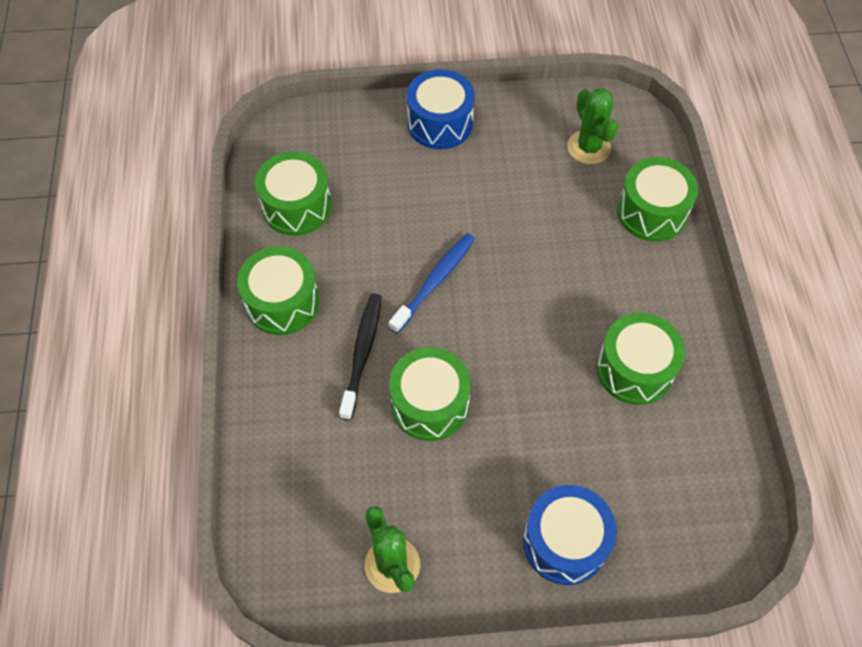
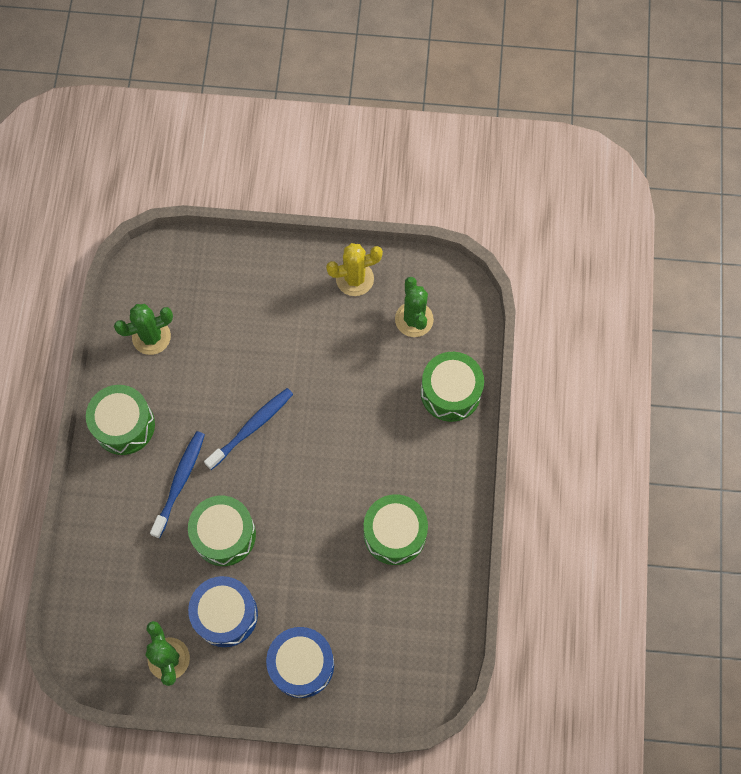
camera: 10 degrees right, 10 degrees up
(297, 206) = (151, 337): green drum -> green cactus
(362, 353) = (180, 482): black toothbrush -> blue toothbrush
(440, 123) = (290, 273): blue drum -> blue drum (225, 614)
(512, 119) = (354, 279): none -> yellow cactus

